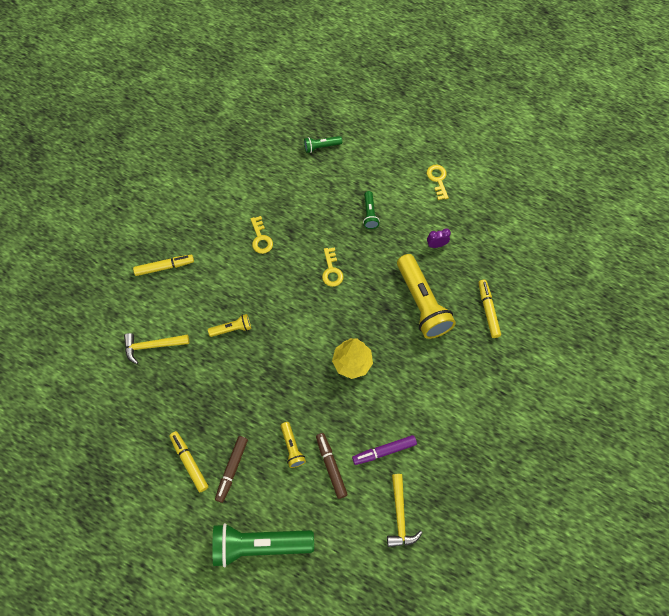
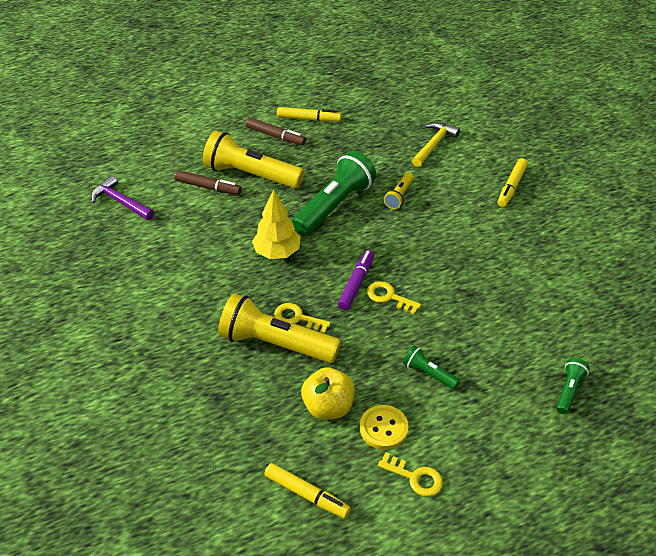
camera: 130 degrees right, 20 degrees down
(232, 469) = (275, 136): brown marker -> brown marker turned 150 degrees clockwise
(259, 545) = (204, 122): green flashlight -> green flashlight (334, 206)
(261, 238) = (482, 266): yellow key -> yellow key (297, 318)
(292, 447) = (251, 175): yellow flashlight -> yellow flashlight, size x2.11
(384, 451) = (178, 224): purple marker -> purple marker (356, 283)
(400, 516) = (121, 202): yellow hammer -> purple hammer
(424, 211) = (383, 428): none -> yellow button
(436, 245) = (328, 407): purple clock -> yellow apple
(488, 310) = (205, 394): yellow marker -> yellow marker (306, 494)

